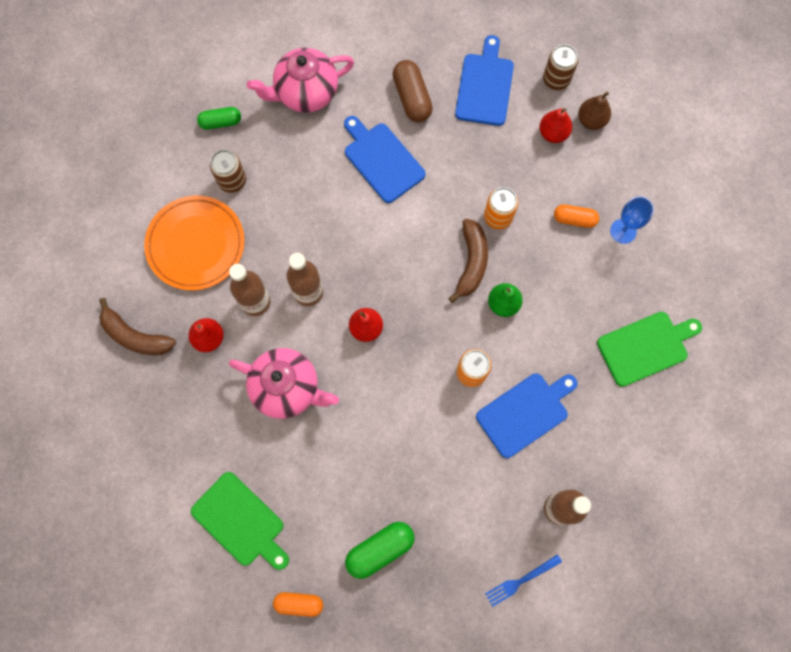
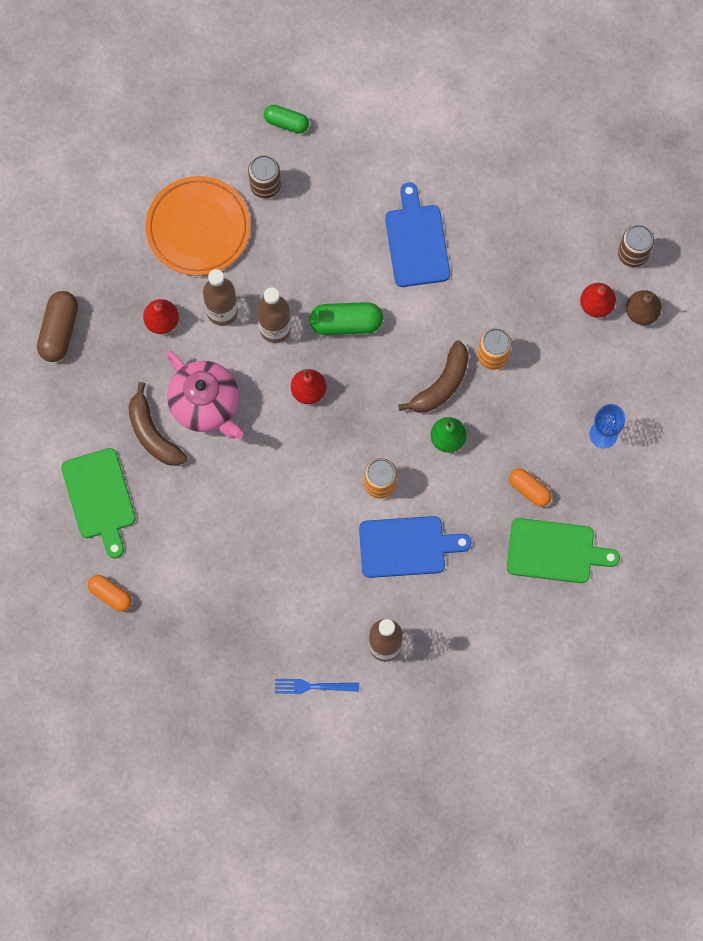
camera: 30 degrees right, 0 degrees up
(135, 336) = (97, 282): brown banana -> brown banana (153, 433)
(305, 93) = (383, 137): pink teapot -> none
(380, 549) = (206, 590): green capsule -> green capsule (346, 323)
(412, 97) = (481, 196): brown capsule -> brown capsule (59, 330)
(485, 86) = (559, 223): blue cutting board -> none
(574, 219) = (564, 397): orange capsule -> orange capsule (529, 489)

